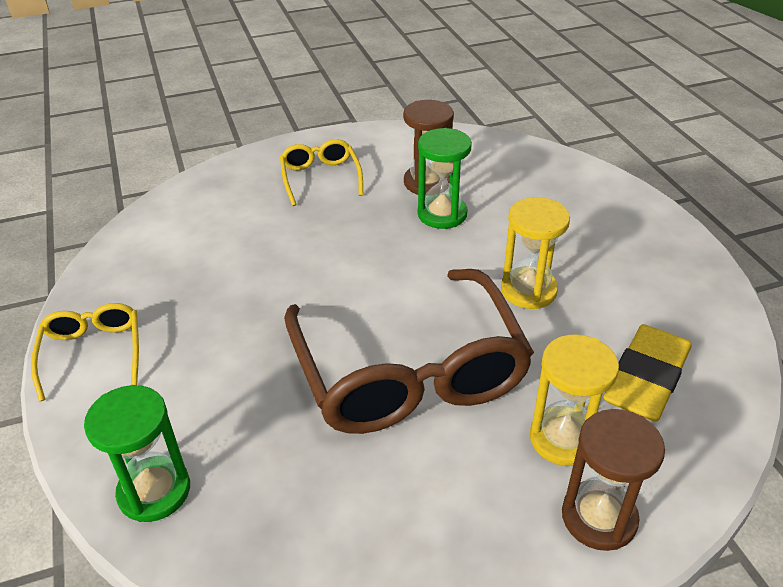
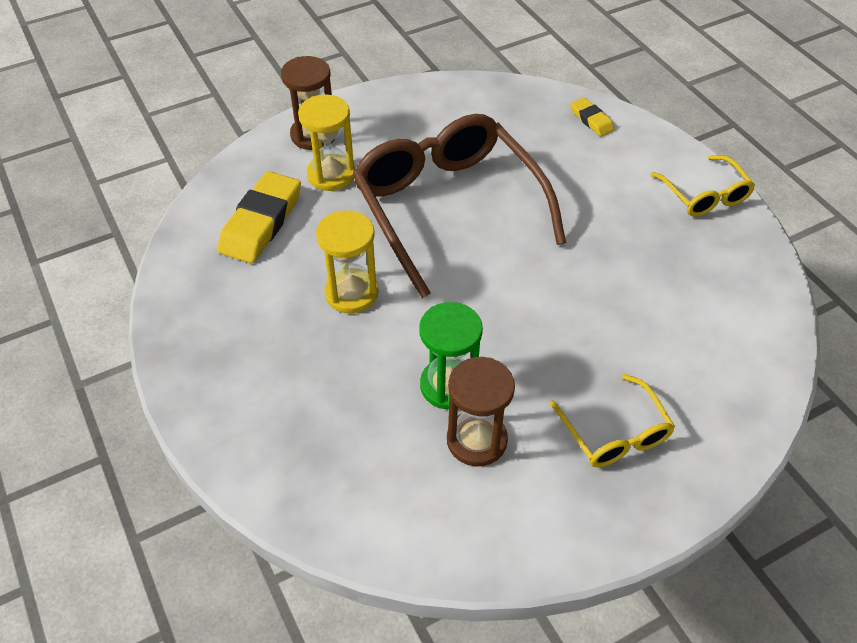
camera: 170 degrees right, 10 degrees up
(154, 491) = (591, 120): green hourglass -> yellow eraser

